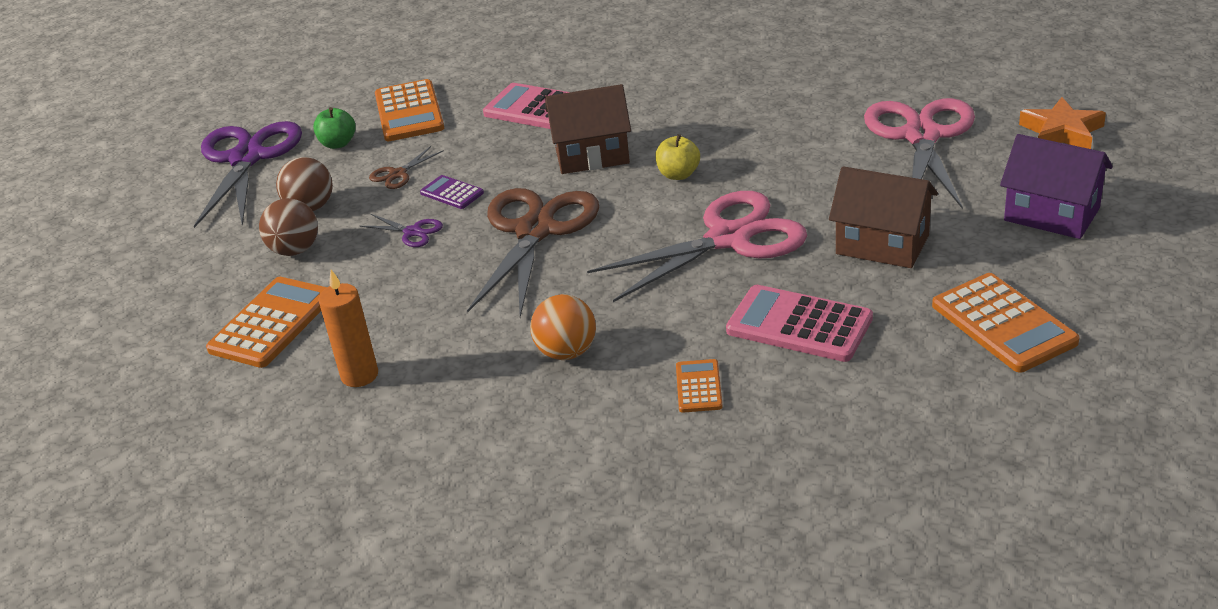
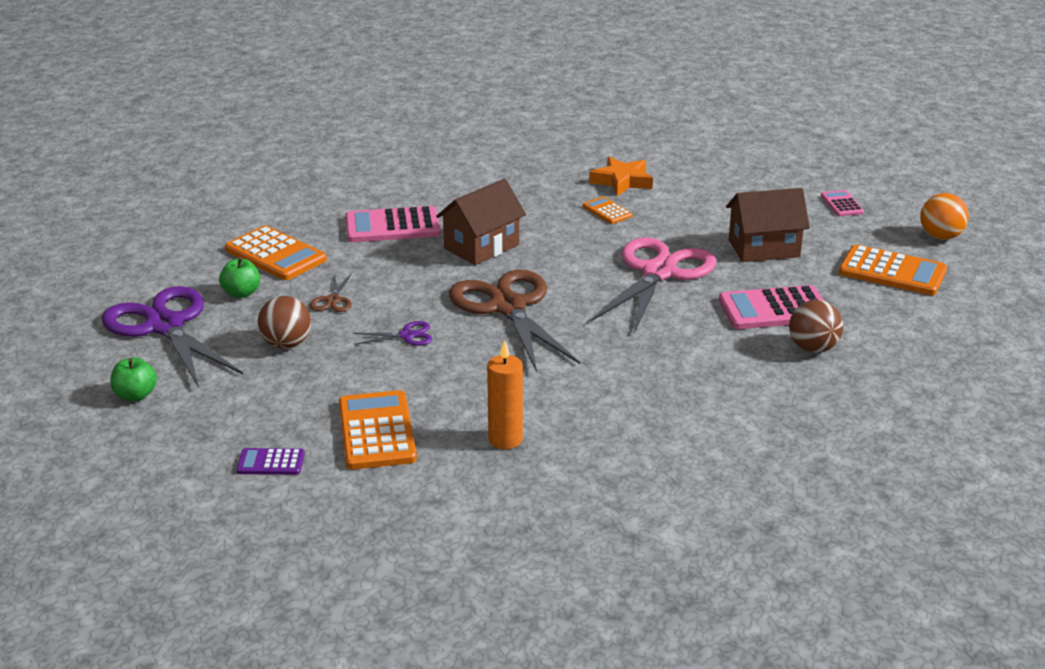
camera: 40 degrees left, 5 degrees down
(151, 219) = (135, 395): none -> green apple
(295, 250) = (319, 377): brown ball -> brown ball (813, 348)
(452, 193) = (401, 301): purple calculator -> purple calculator (270, 462)
(566, 352) = (642, 374): orange ball -> orange ball (940, 237)
(678, 174) = (567, 243): yellow apple -> none
(698, 387) = (759, 364): orange calculator -> orange calculator (607, 211)
(921, 136) = (703, 178): pink scissors -> none
(1051, 214) = (842, 204): purple house -> pink calculator
(1061, 132) = (787, 156): orange star -> orange star (622, 181)

